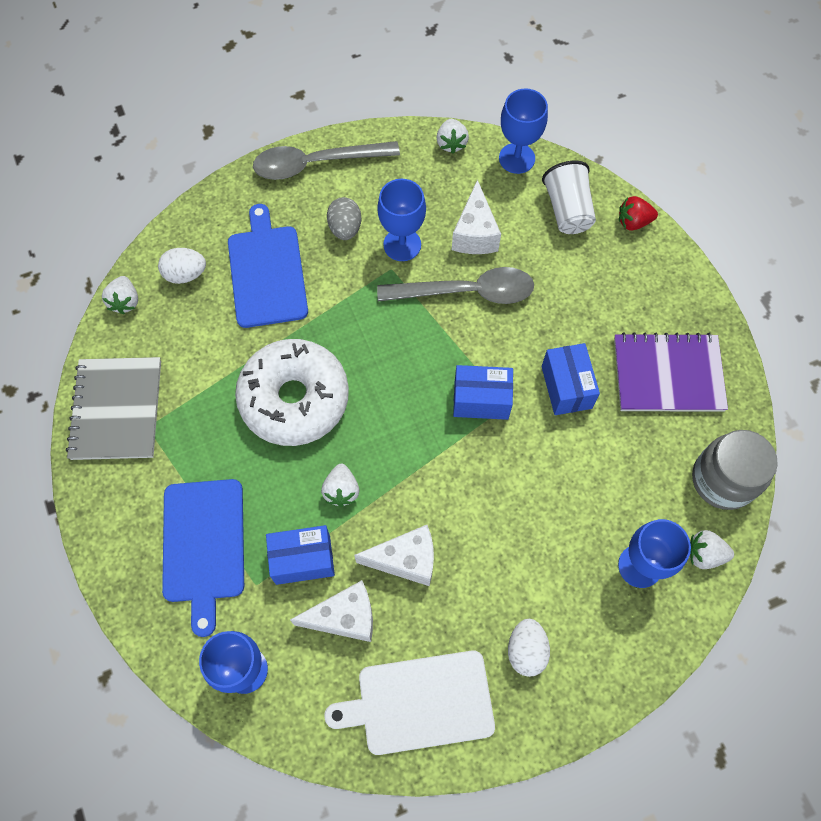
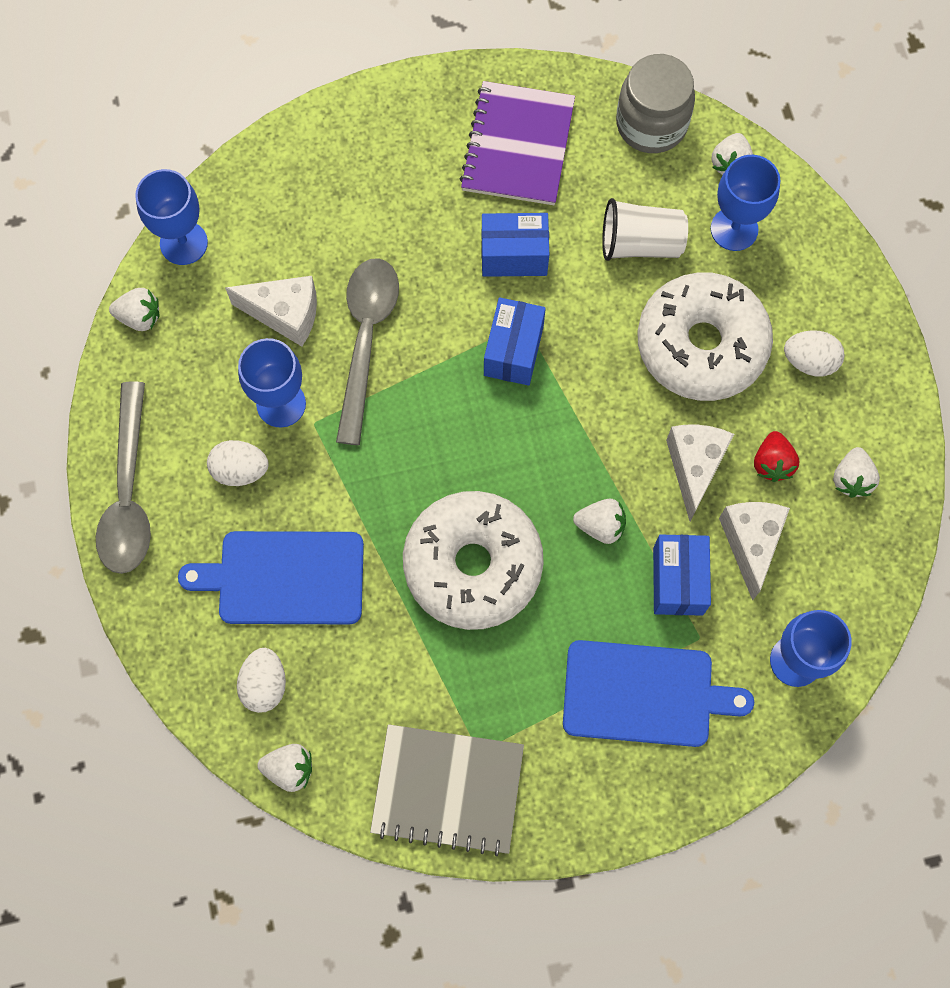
camera: 80 degrees left, 5 degrees up
(345, 228) = (240, 470): grey egg -> white egg
(419, 702) = (851, 479): white cutting board -> white strawberry
(520, 551) = (701, 345): none -> white donut
(567, 210) = (275, 201): white cup -> white cup (640, 243)
(633, 222) = (310, 132): red strawberry -> red strawberry (772, 463)

